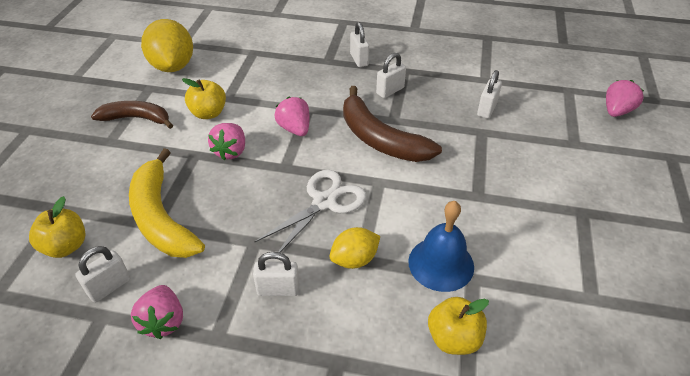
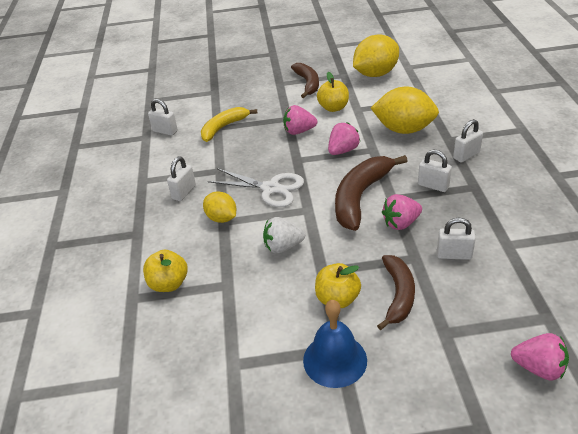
camera: 75 degrees right, 5 degrees down
(66, 246) = (188, 106): yellow apple -> yellow apple (337, 299)
(161, 217) = (224, 127): yellow banana -> yellow banana, size x0.67
(163, 321) = (148, 158): pink strawberry -> pink strawberry (401, 223)
(278, 289) = (184, 192): white padlock -> white padlock turned 45 degrees clockwise
(291, 80) = (404, 129): none -> yellow lemon
(430, 216) = (283, 247): none -> white strawberry
(441, 264) = (235, 263): blue bell -> blue bell (335, 360)
(526, 156) = (398, 295): none -> brown banana

